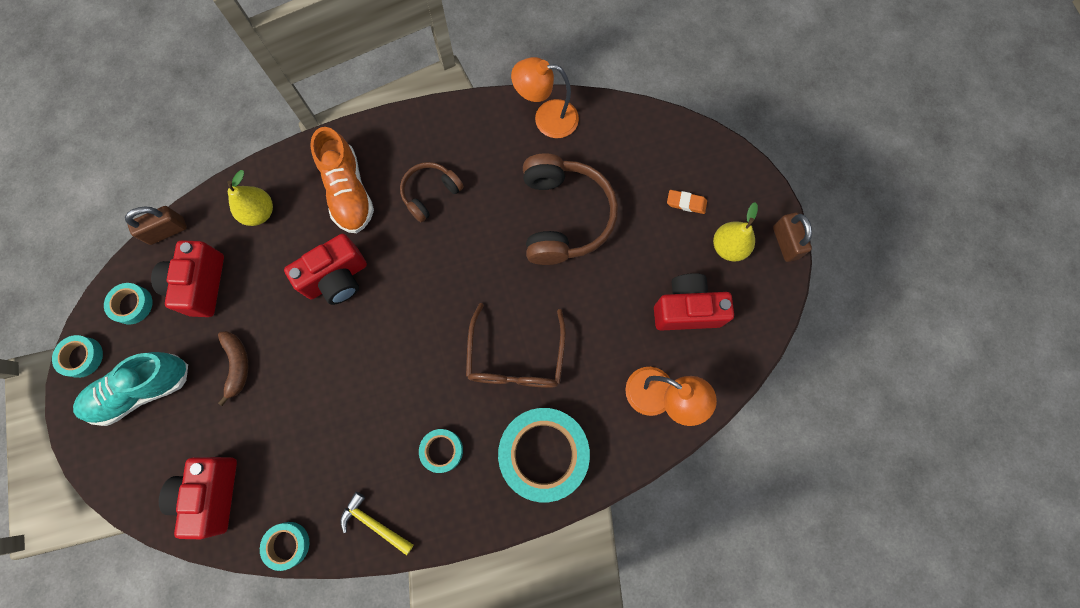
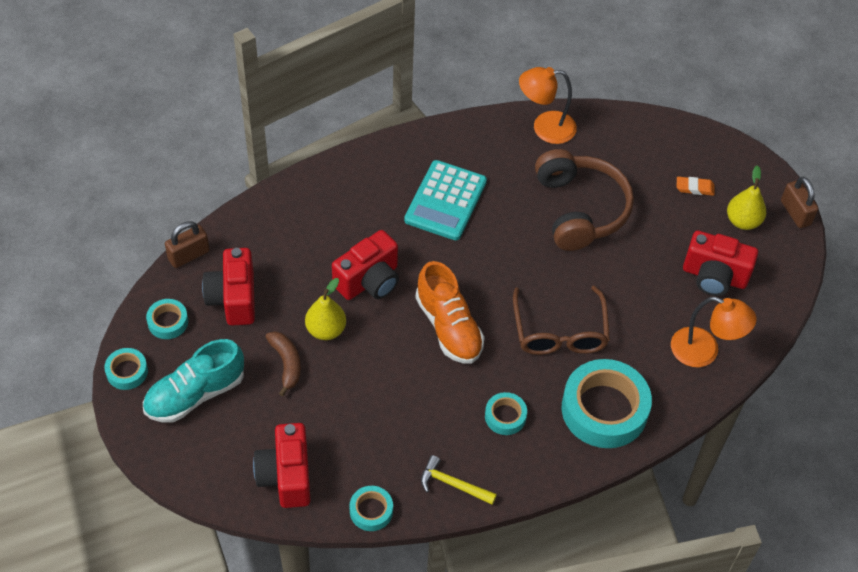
camera: 10 degrees left, 20 degrees down
(259, 213) = (279, 231): yellow pear -> yellow pear (326, 330)
(349, 192) = (364, 206): orange shoe -> orange shoe (449, 327)
(430, 194) = (445, 201): brown headphones -> turquoise calculator
(686, 309) = (714, 276): red camera -> red camera turned 150 degrees counterclockwise

